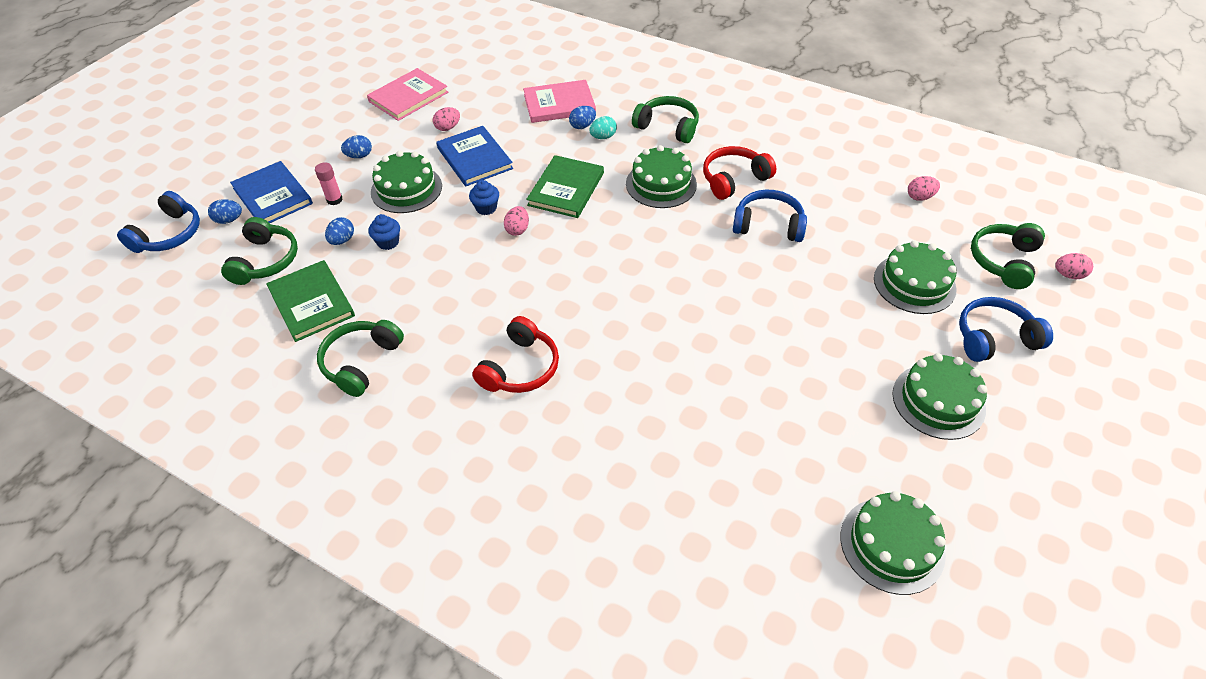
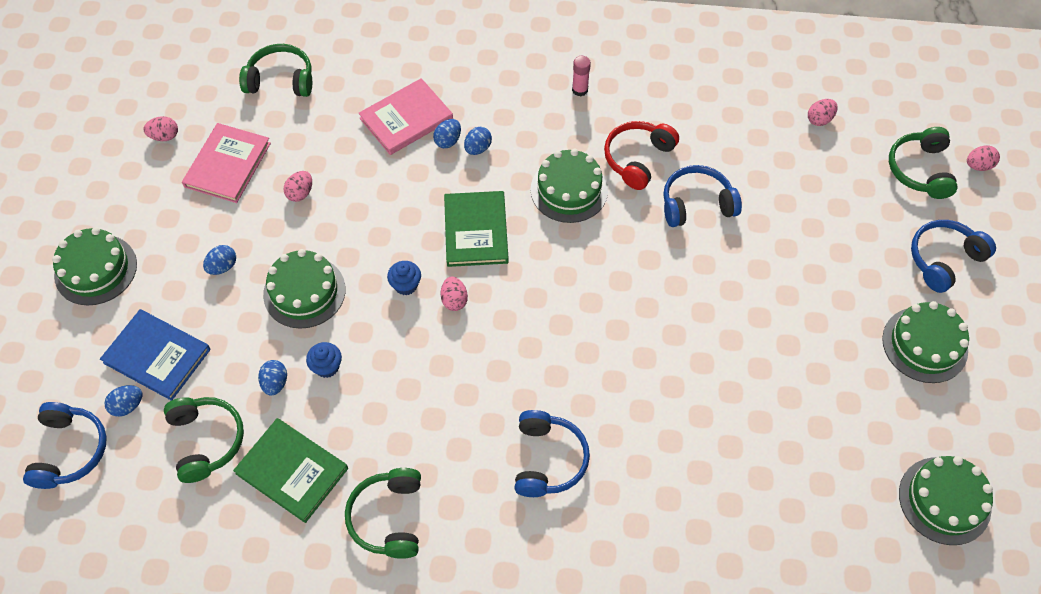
camera: 25 degrees left, 10 degrees up
(334, 200) = (232, 335): pink glue stick -> pink glue stick (580, 90)
(377, 69) = (164, 136): none -> pink egg
(475, 158) = (355, 225): blue book -> none
(520, 368) = (548, 459): red headphones -> blue headphones
(603, 137) = (478, 148): turquoise egg -> blue egg
(668, 127) = (538, 112): green headphones -> green headphones (281, 80)
(914, 283) = (855, 224): green cake -> green cake (96, 269)

